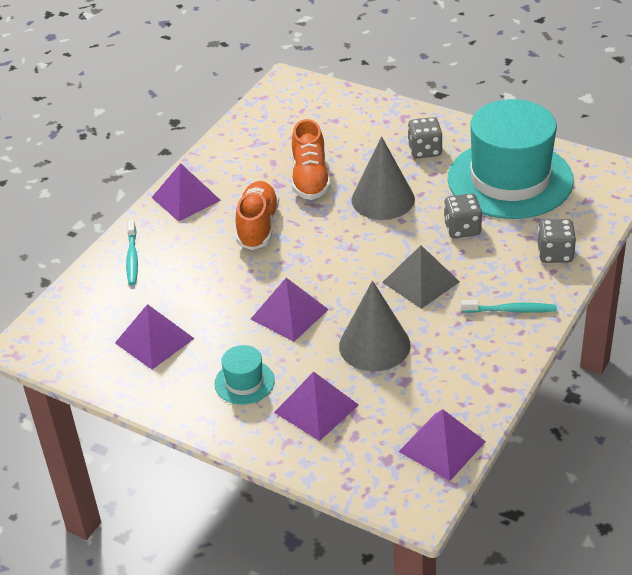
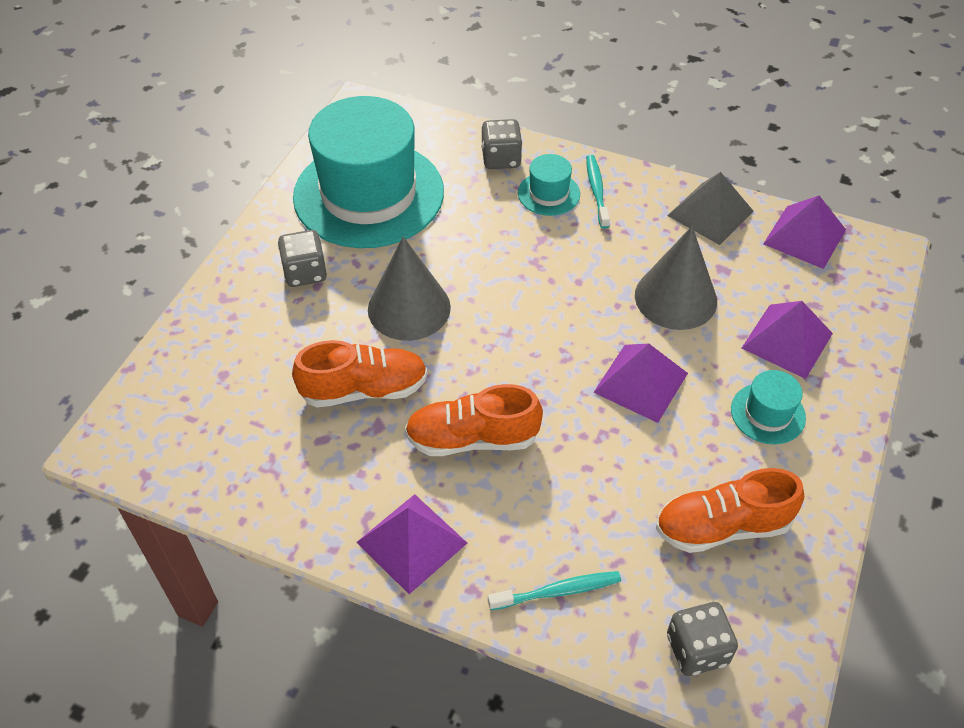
camera: 100 degrees left, 10 degrees up
(154, 340) = (722, 526): purple pyramid -> orange shoe
(421, 281) = (562, 264): grey pyramid -> grey pyramid (710, 213)
(462, 229) = (463, 232): grey dice -> grey dice (697, 649)
(508, 280) = (548, 194): none -> turquoise hat

